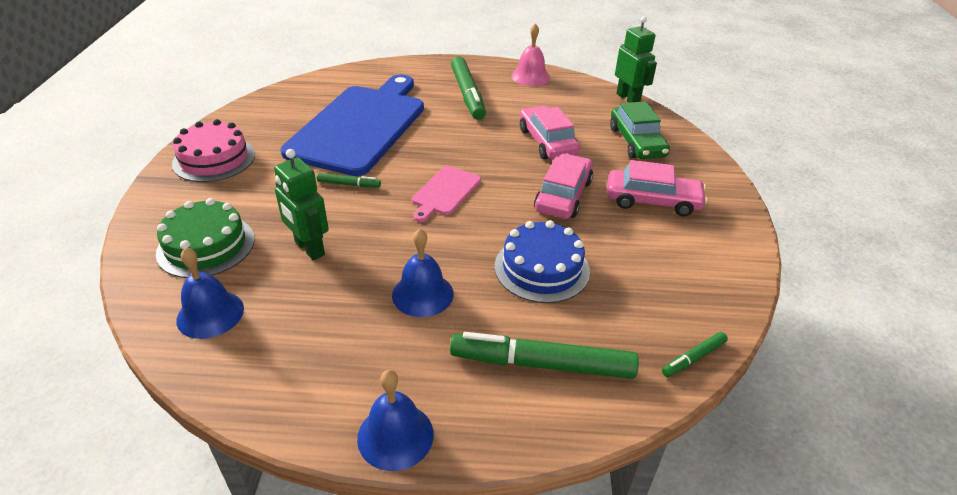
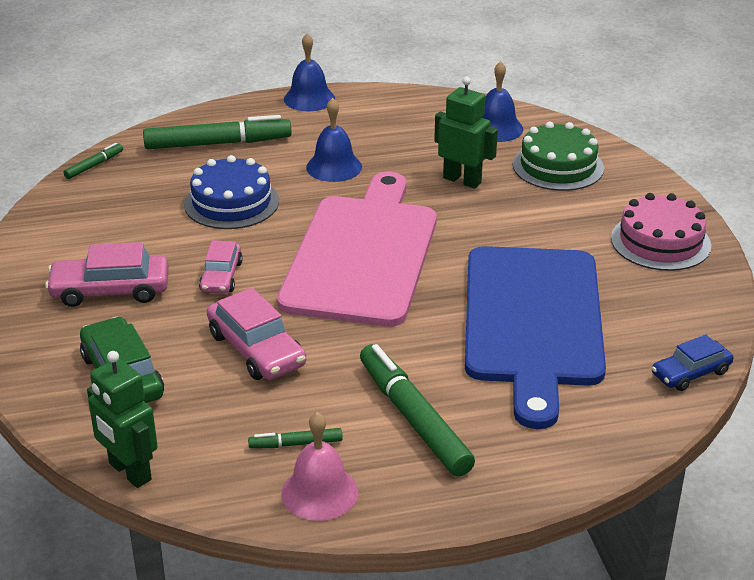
camera: 165 degrees right, 5 degrees down
(299, 87) = (690, 373): none -> blue car
(348, 184) = (478, 243): green marker -> green marker (296, 444)
(445, 192) = (362, 255): pink cutting board -> pink cutting board, size x2.33
(563, 195) = (221, 276): pink car -> pink car, size x0.65

